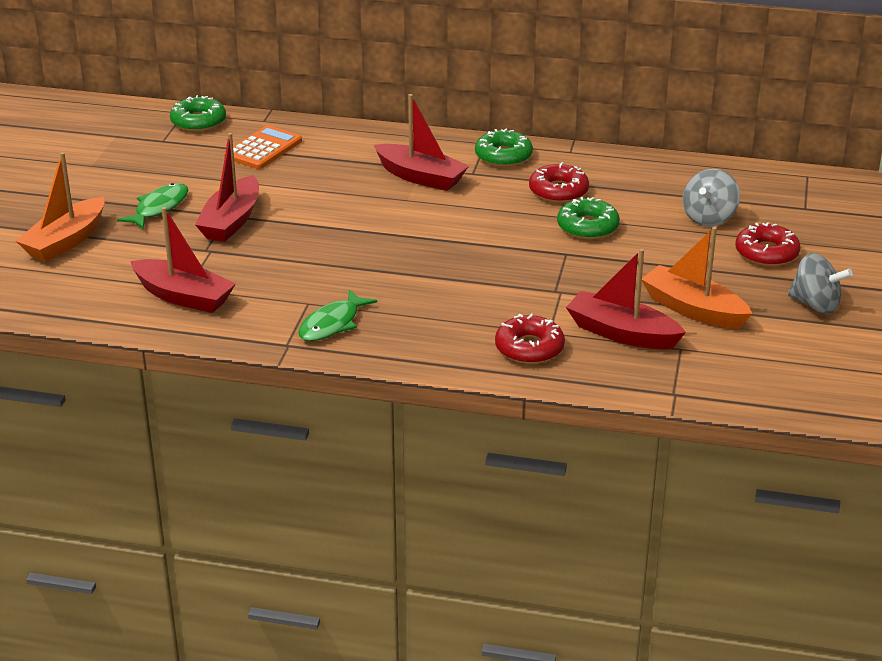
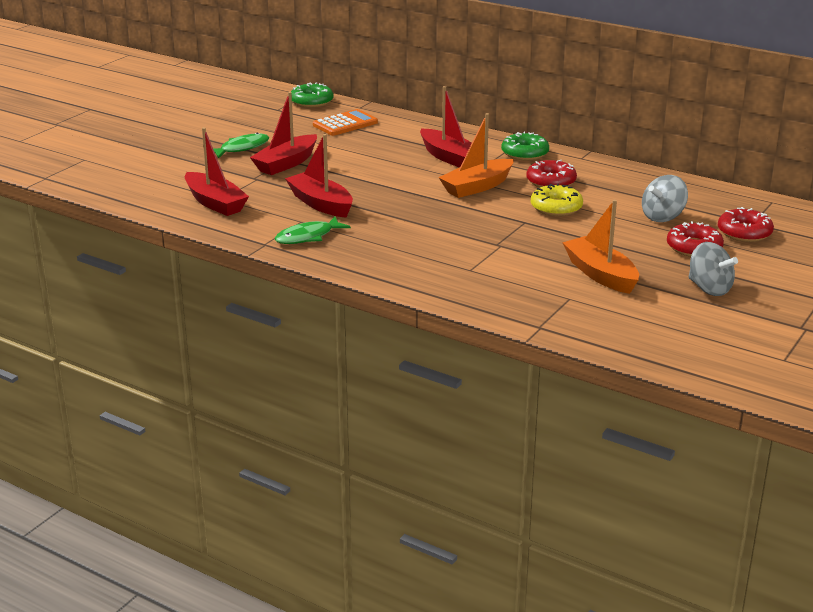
camera: 20 degrees right, 5 degrees down
(66, 241) = (161, 158): orange boat -> orange boat (477, 187)
(529, 348) = (446, 277): red donut -> red donut (744, 232)
(587, 227) = (556, 207): green donut -> yellow donut
(622, 333) = (528, 280): red boat -> red boat (321, 204)

